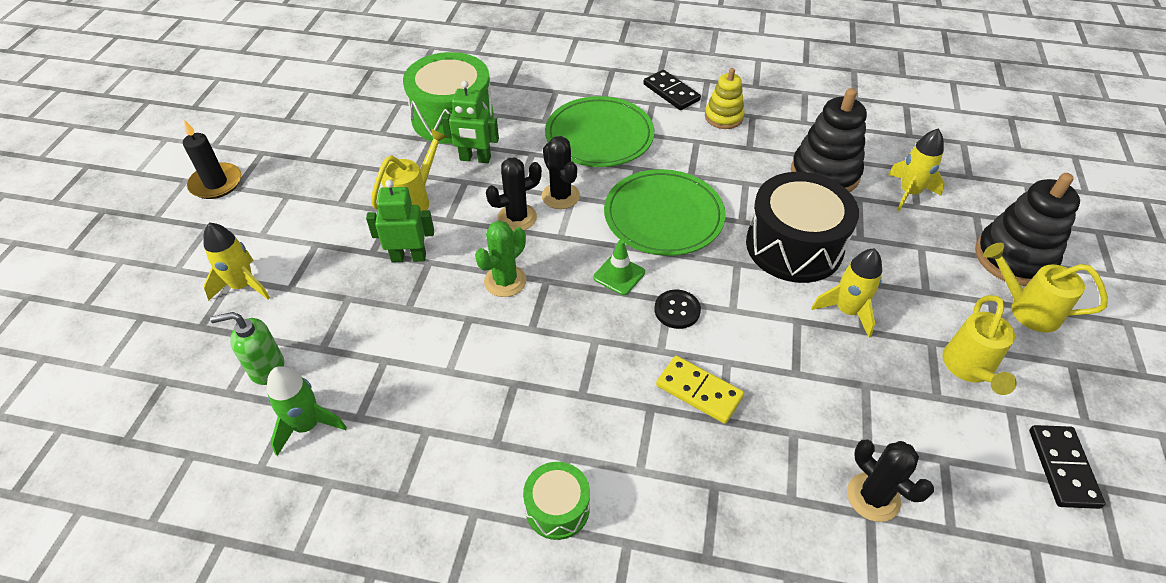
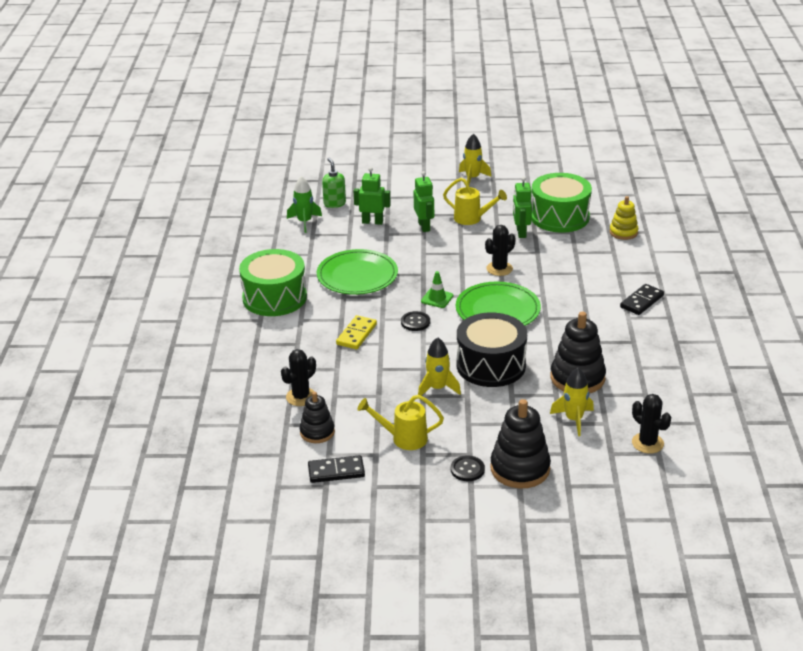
camera: 80 degrees right, 15 degrees down
(216, 183) = (458, 156): black candle -> none
(243, 285) = (385, 184): yellow rocket -> yellow rocket (472, 178)
(360, 321) = (372, 222): none -> green robot
(505, 281) = (417, 260): green cactus -> none
(517, 217) = (472, 256): black cactus -> black cactus (647, 443)
(557, 508) = (274, 297): green drum -> green drum, size x1.94
(599, 136) = (570, 276): green plate -> green plate (357, 276)
(723, 117) = (623, 328): yellow stacking toy -> yellow stacking toy (623, 232)
(967, 483) = (317, 432): none -> black stacking toy
(1026, 309) = (467, 469): yellow watering can -> black button

